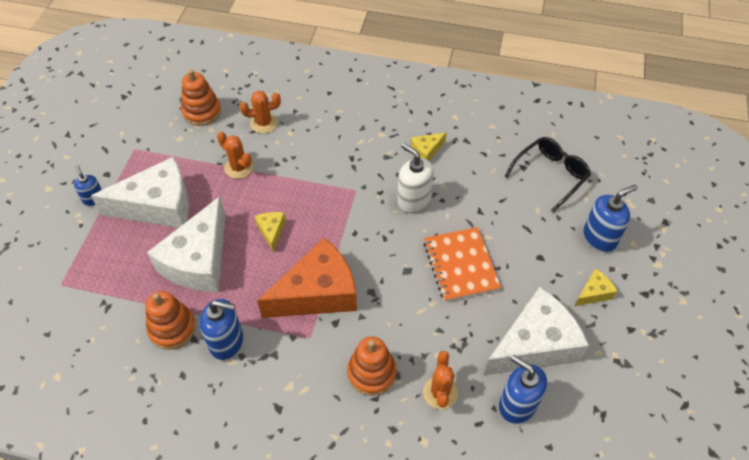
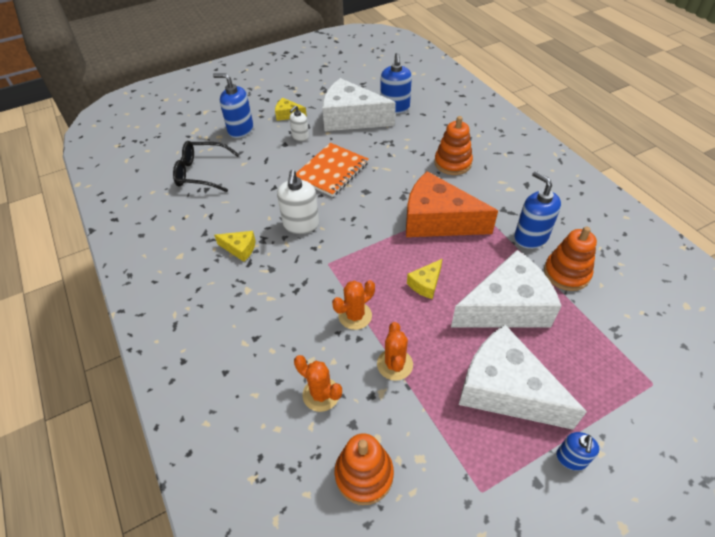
camera: 130 degrees left, 5 degrees down
(440, 393) = (426, 133): orange cactus -> orange cactus (355, 316)
(541, 277) = (300, 137): none -> white soap dispenser

